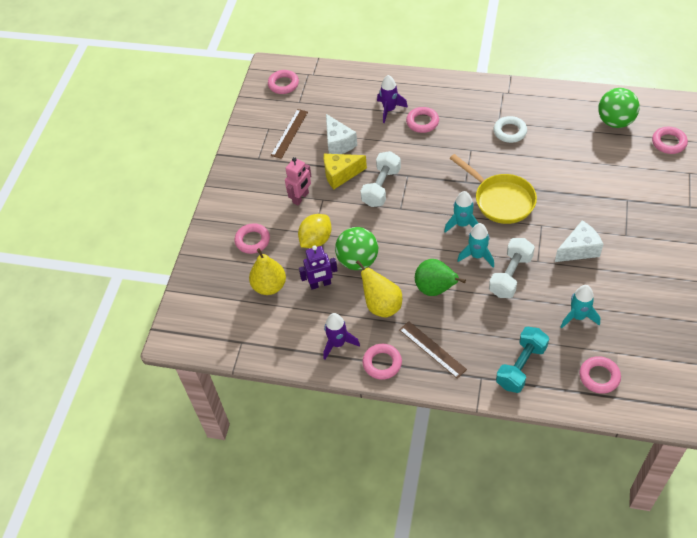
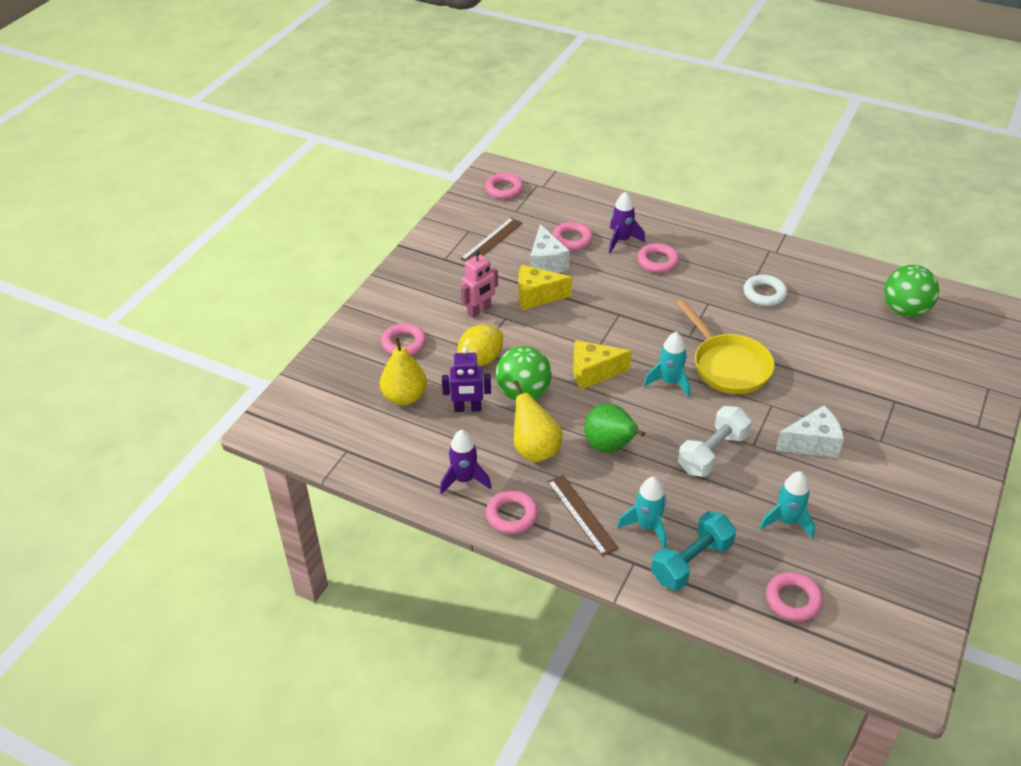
camera: 10 degrees right, 10 degrees down
(381, 187) = (582, 320): white dumbbell -> none
(404, 230) = (593, 373): none -> yellow cheese
(477, 256) = (676, 421): turquoise rocket -> turquoise rocket (647, 526)
(668, 142) = (969, 348): pink ring -> pink ring (572, 239)

